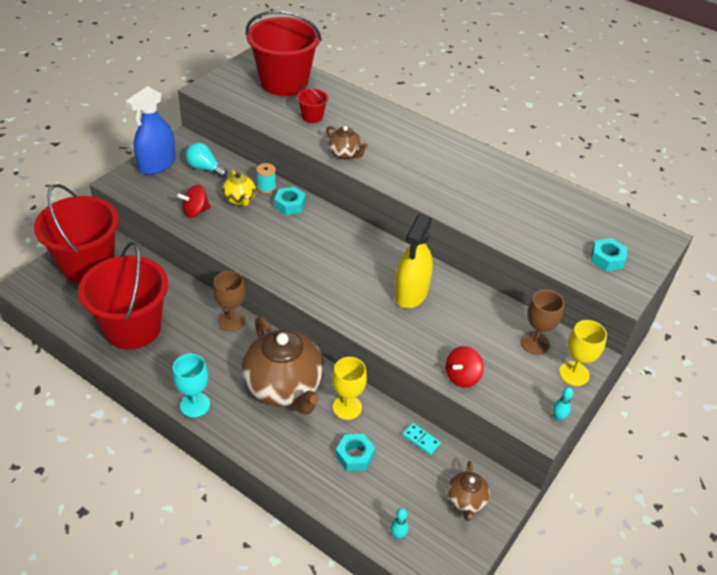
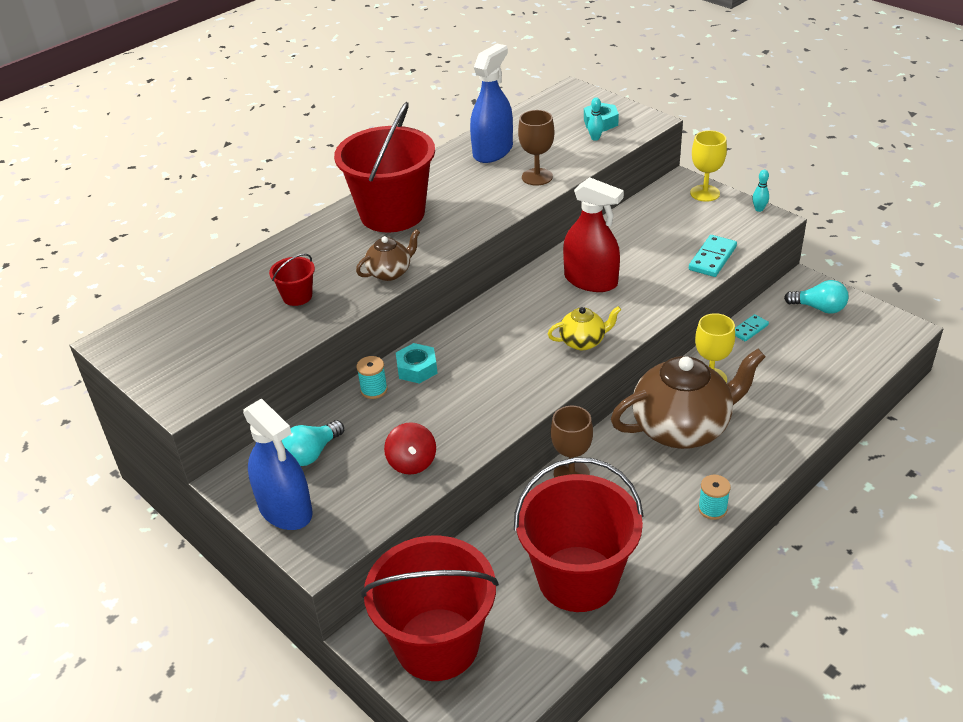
camera: 75 degrees left, 5 degrees down
(195, 405) = (712, 509): turquoise goblet -> turquoise spool
(240, 199) = (395, 416): yellow teapot -> yellow teapot (583, 342)
(284, 82) = (200, 320): red bucket -> red bucket (392, 214)
(355, 456) = (774, 377): turquoise nut -> none
(398, 535) = (865, 355): turquoise bowling pin -> turquoise bowling pin (595, 138)
(411, 293) = (591, 280): yellow spray bottle -> red spray bottle
(462, 376) = (712, 258): red spinning top -> turquoise domino
(466, 501) = (819, 308): brown teapot -> turquoise light bulb
(530, 193) = (492, 151): none -> blue spray bottle
(534, 343) = (666, 210): brown goblet -> brown goblet (537, 177)

